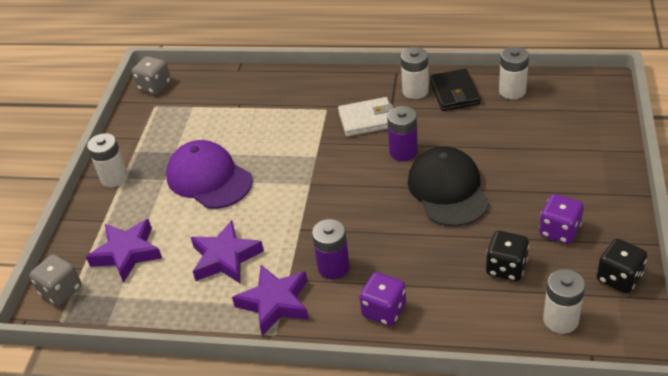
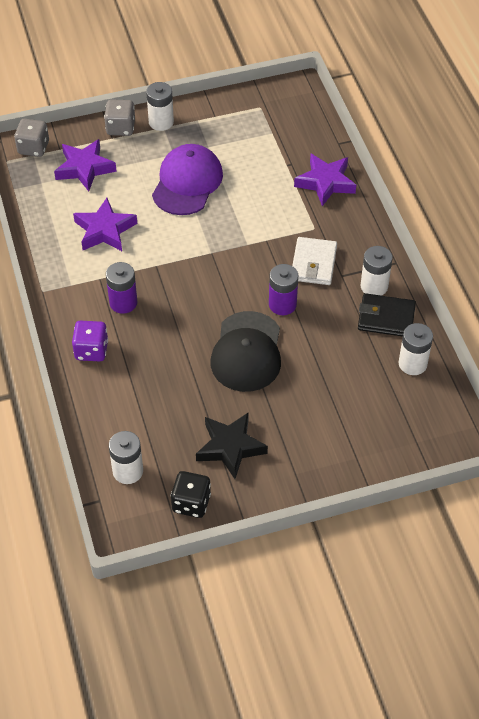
camera: 60 degrees right, 10 degrees up
(154, 86) = (285, 95): grey dice -> grey dice (120, 128)
(275, 303) = (72, 279): purple star -> purple star (325, 183)
(367, 120) = (313, 264): white wallet -> white wallet turned 45 degrees clockwise
(448, 190) = (247, 352): black cap -> black cap turned 135 degrees clockwise
(454, 93) = (386, 318): black wallet -> black wallet turned 45 degrees clockwise
(506, 268) = (170, 419): black dice -> none
(559, 231) = (230, 447): purple dice -> black star

